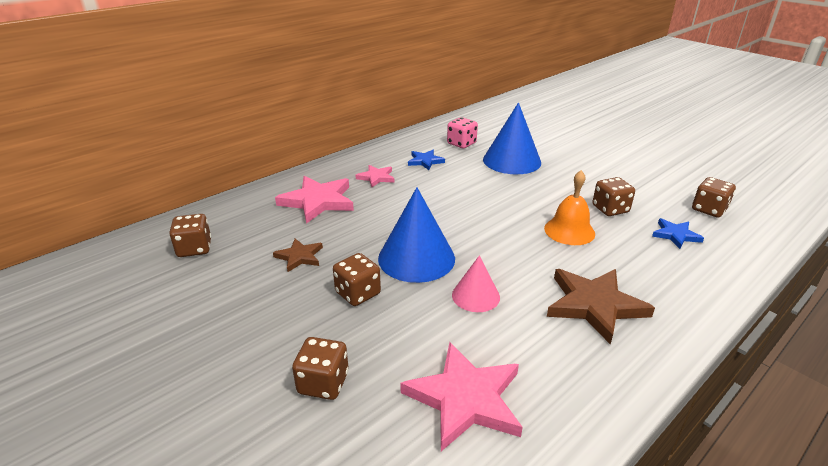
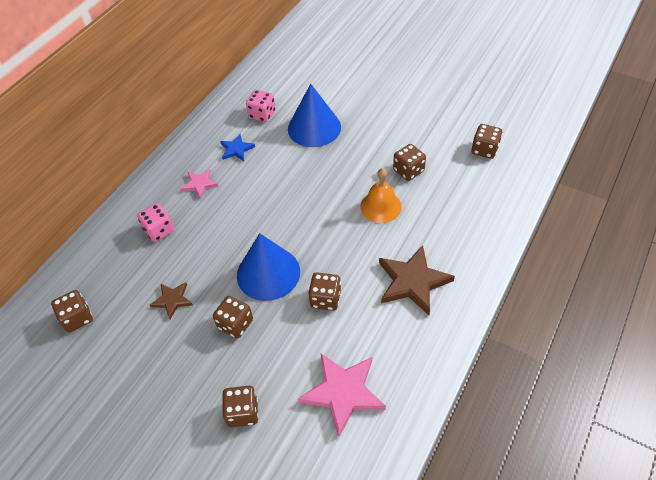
camera: 15 degrees left, 20 degrees up
(318, 201) = (159, 230): pink star -> pink dice
(475, 296) = (325, 299): pink cone -> brown dice
(675, 235) = (462, 188): blue star -> none

